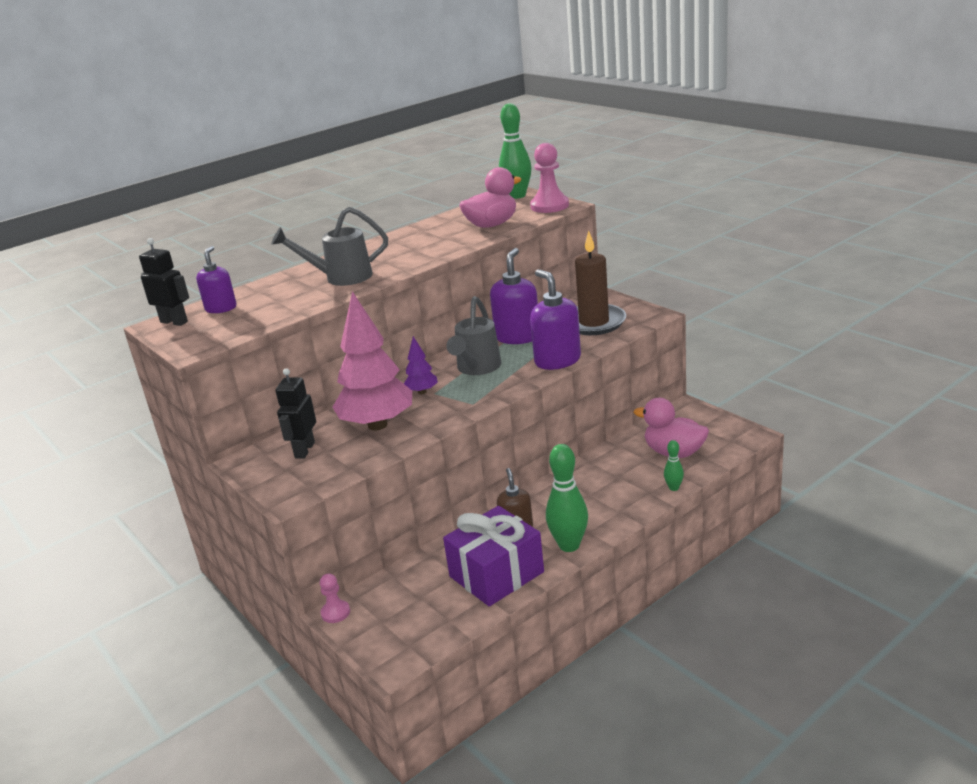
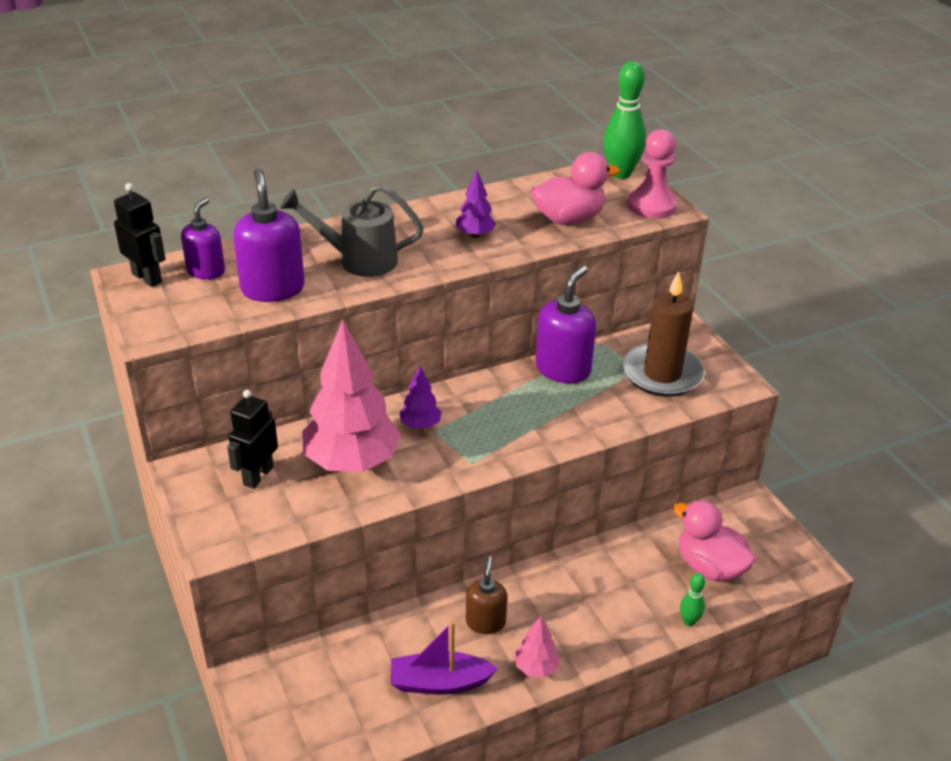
camera: 10 degrees right, 10 degrees up
(335, 613) = (246, 677): pink pawn -> none
(425, 247) = (475, 235): none -> purple tree
(476, 369) = (496, 407): grey watering can -> none
(496, 574) = (439, 682): purple gift -> purple boat
(557, 360) = (595, 424): purple soap dispenser -> purple soap dispenser (273, 289)
(569, 545) = (536, 668): green bowling pin -> pink tree

